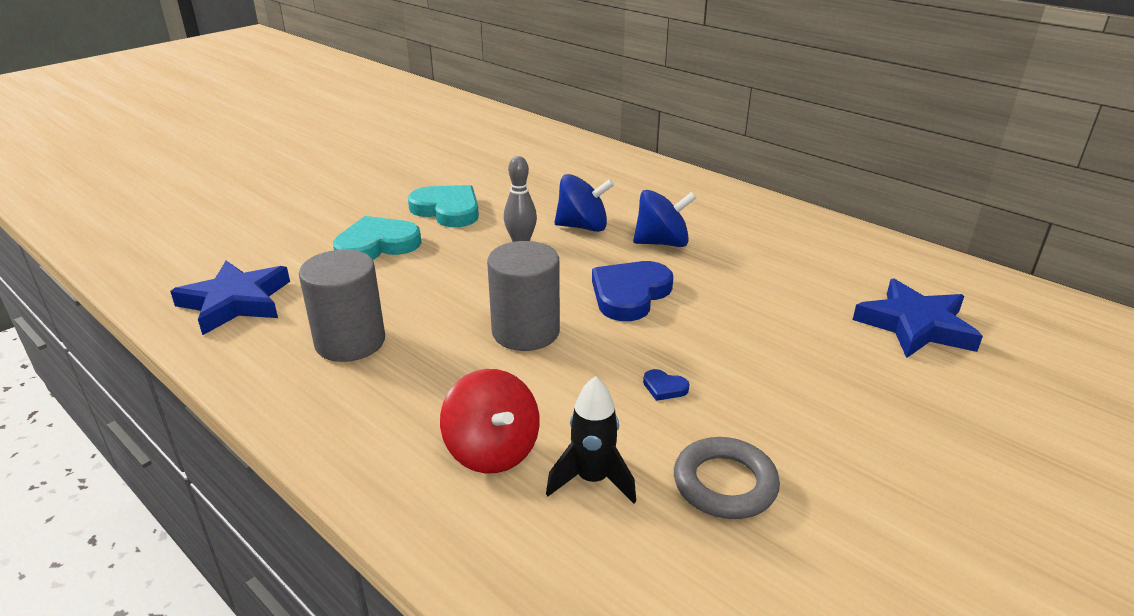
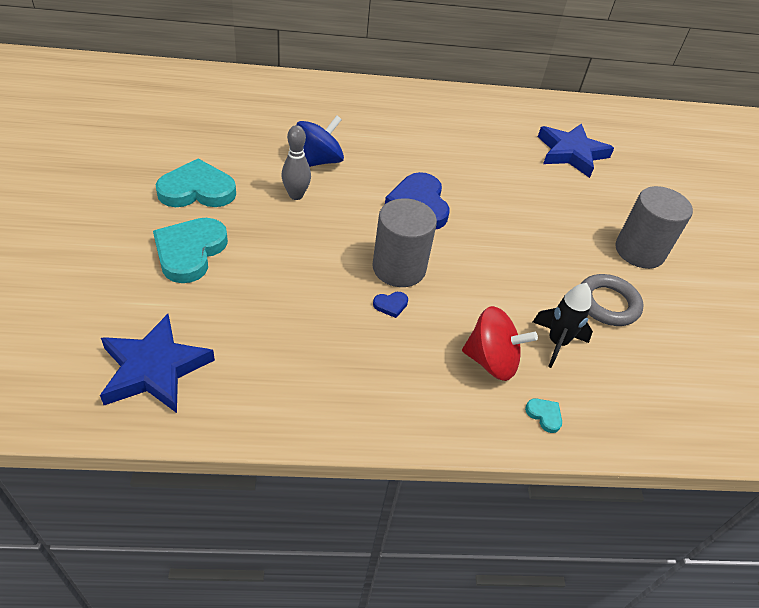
camera: 50 degrees left, 15 degrees up
(350, 342) = (301, 345): grey cylinder -> grey cylinder (639, 251)
(468, 530) = (544, 415): none -> turquoise heart
(662, 243) = (385, 152): blue spinning top -> none
(664, 387) = (516, 262): blue heart -> blue heart (391, 305)

